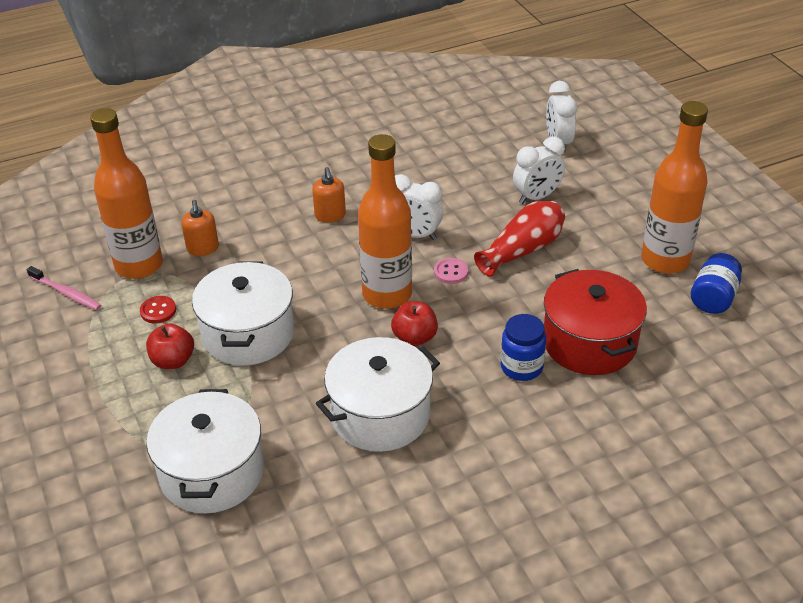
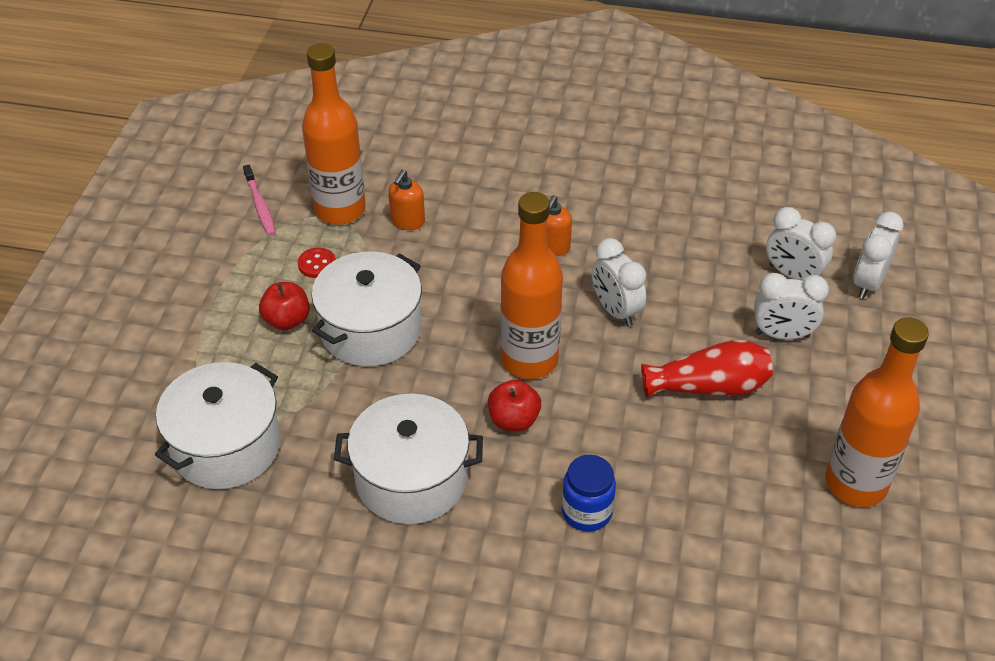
camera: 35 degrees right, 5 degrees up
(451, 272) = (613, 370): pink button -> none
(508, 159) = (792, 275): none -> white clock
(589, 342) = (681, 527): red pot -> none
(713, 298) = (868, 558): blue jar -> none

